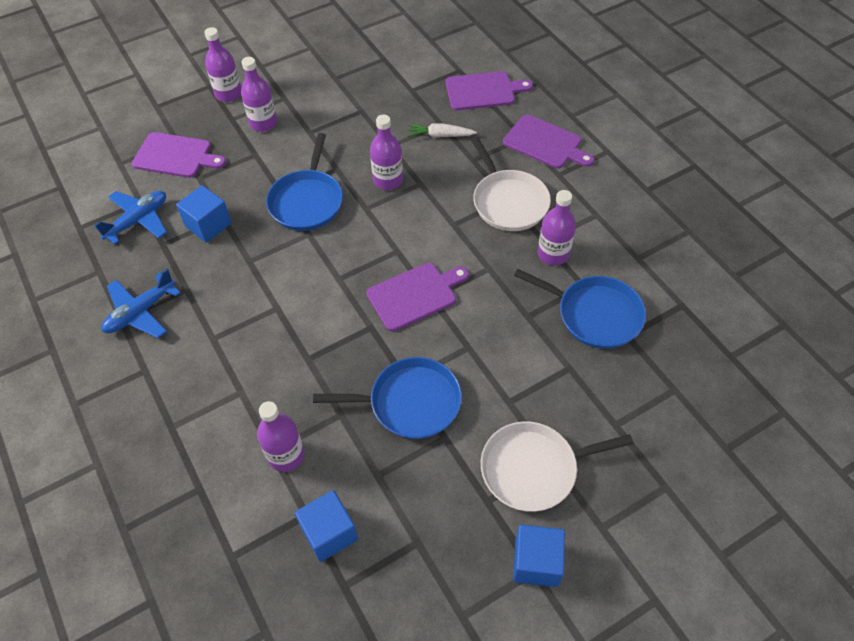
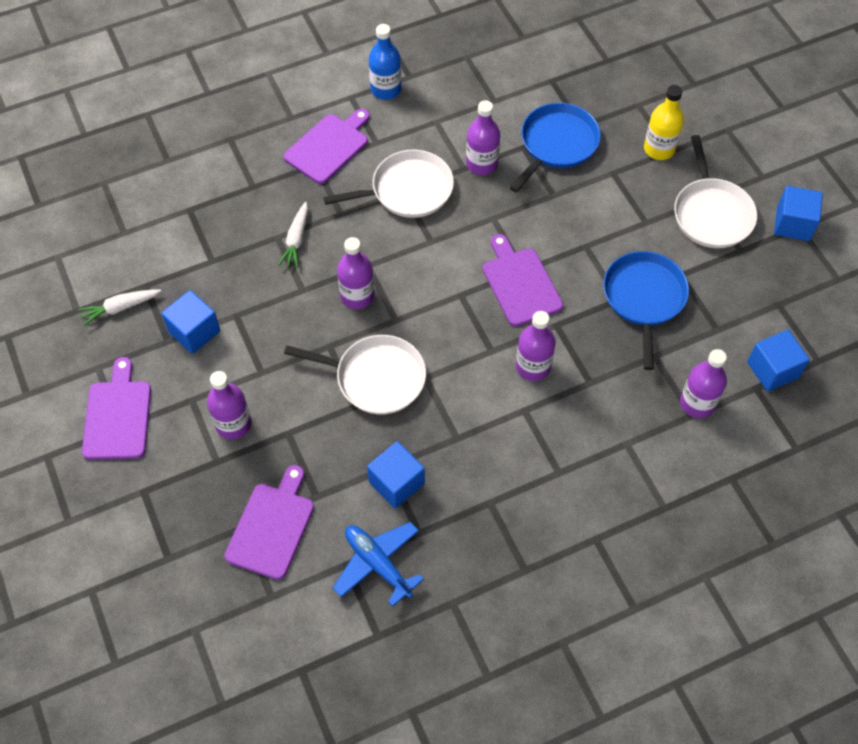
camera: 85 degrees left, 5 degrees up
(141, 312) = (518, 549): blue plane -> none
(228, 94) = (167, 466): purple bottle -> purple bottle (533, 366)
(307, 201) = (375, 378): blue pan -> white pan
(344, 90) = (194, 331): none -> blue cube
(362, 49) = (120, 308): none -> white carrot
(483, 91) = (232, 190): purple cutting board -> purple cutting board (117, 416)
(614, 412) = (659, 149): none -> yellow bottle
(624, 174) = (386, 89): none -> blue bottle

